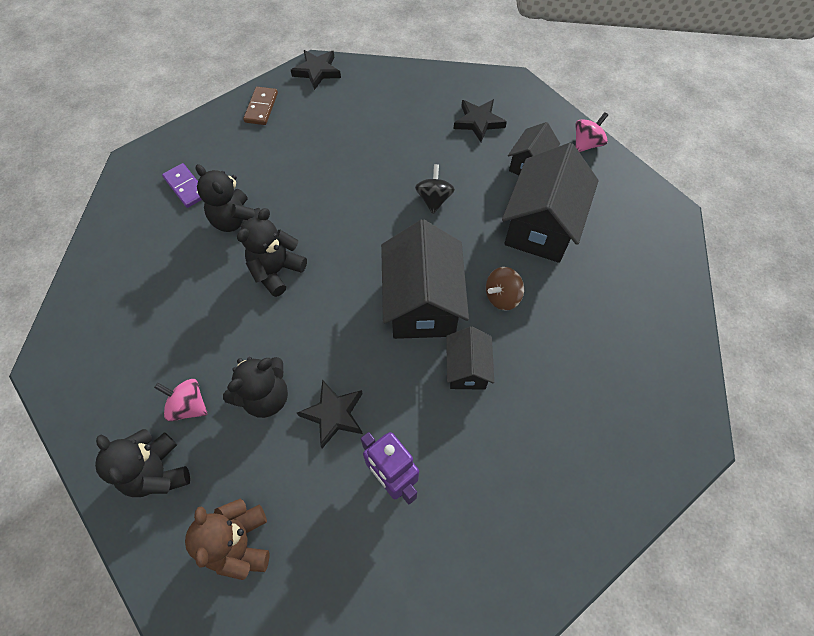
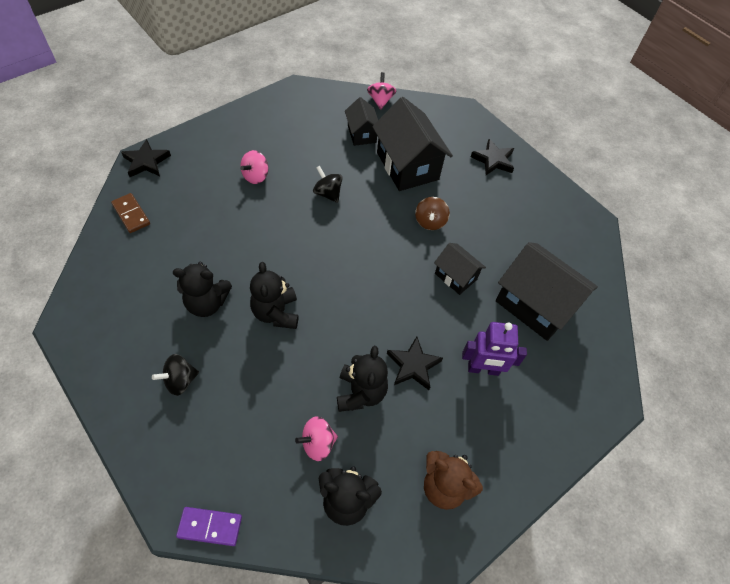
camera: 50 degrees left, 5 degrees down
(154, 266) = (180, 381): none -> black spinning top
(186, 187) = (137, 310): purple domino -> purple domino (210, 527)
(389, 141) = (256, 176): none -> pink spinning top
(422, 303) = (391, 260): black house -> black house (535, 305)
(478, 122) = (302, 127): black star -> black star (493, 160)

